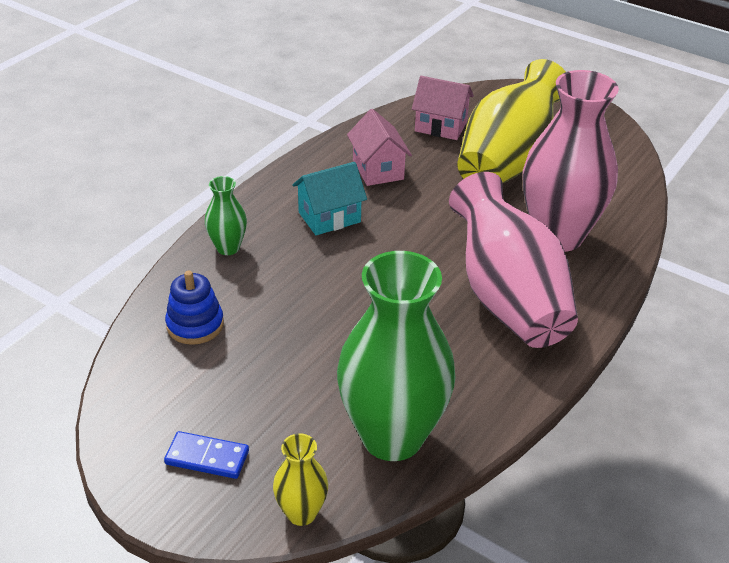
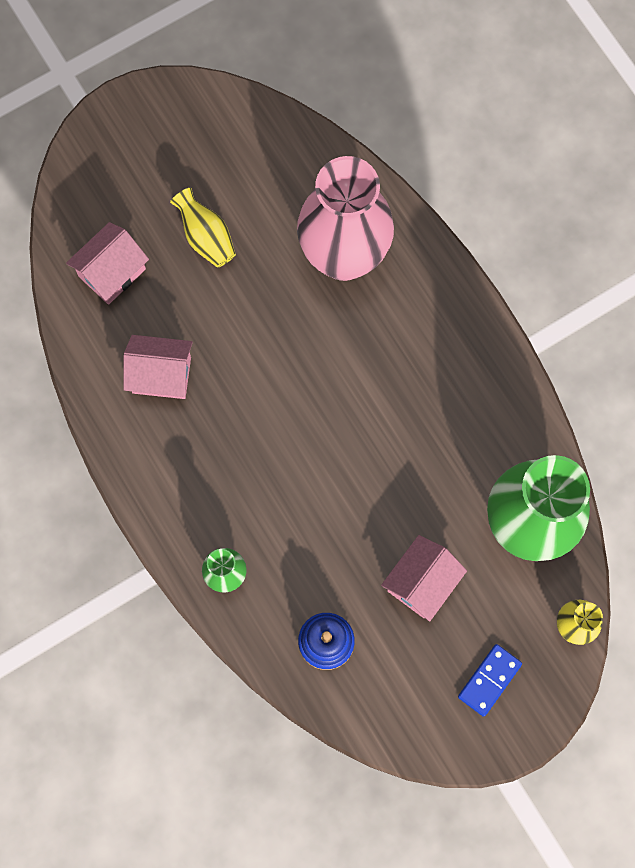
camera: 65 degrees left, 35 degrees up
(286, 373) = (421, 582): none -> pink house
(329, 217) = (220, 458): turquoise house -> none
(507, 161) = (206, 237): yellow vase -> yellow vase, size x0.45
(507, 297) = (407, 349): pink vase -> none

